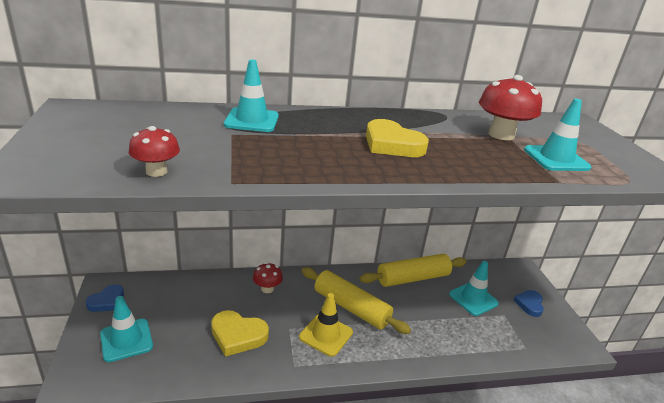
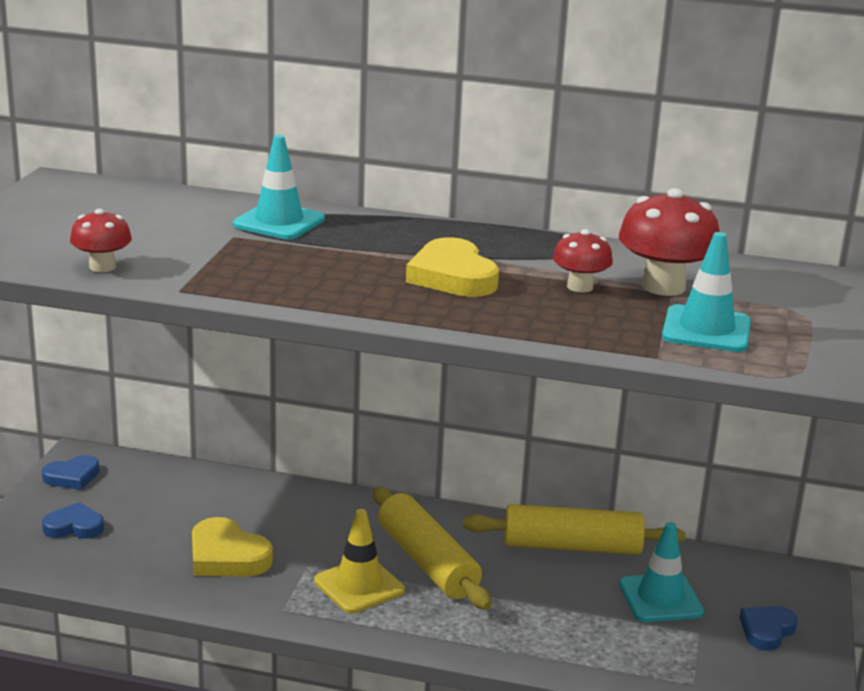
camera: 25 degrees right, 5 degrees down
(126, 340) = (74, 526): turquoise traffic cone -> blue heart
(267, 289) = (310, 509): red mushroom -> red mushroom (580, 287)

